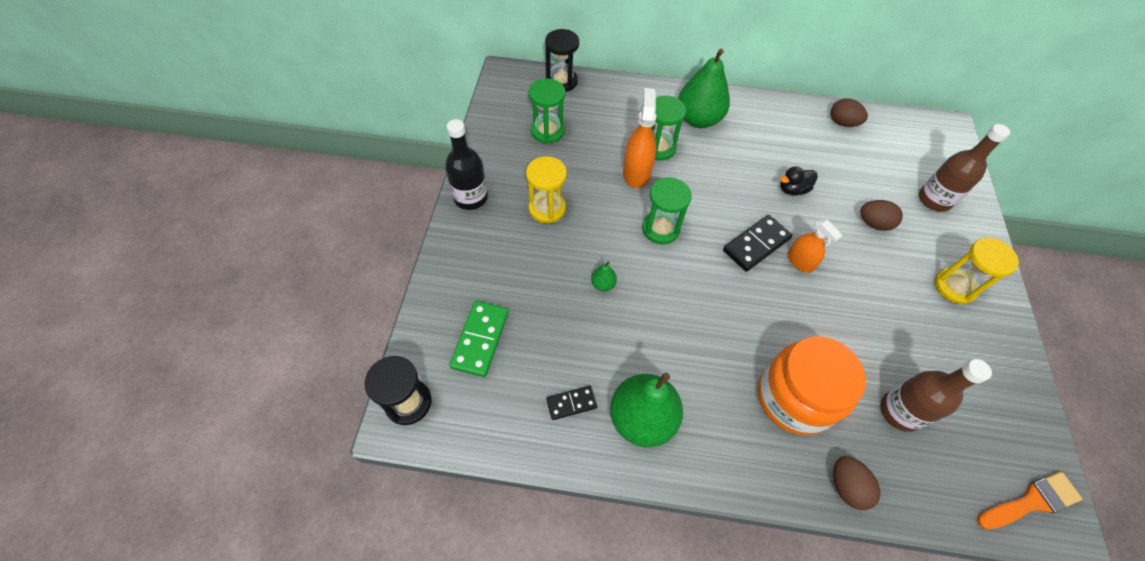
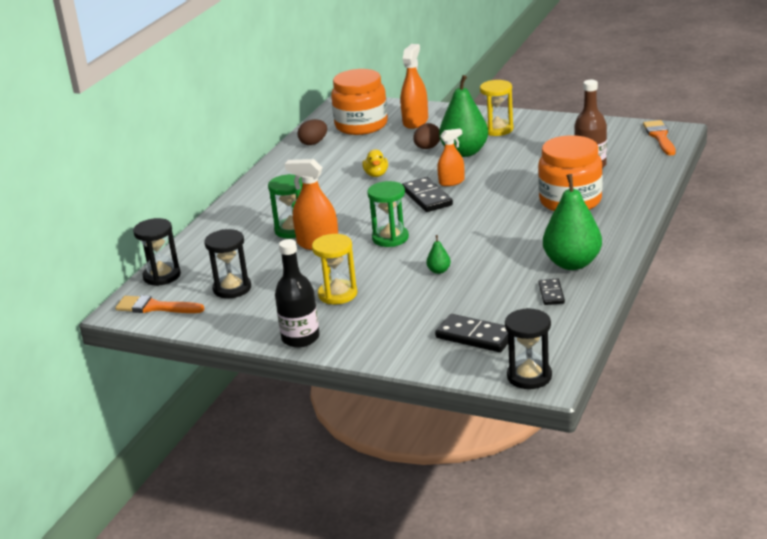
camera: 70 degrees left, 30 degrees down
(480, 339) = (475, 336): green domino -> black domino
(512, 90) = (154, 307): none -> orange brush
(547, 131) = (232, 288): green hourglass -> black hourglass
(698, 119) = (267, 207): green pear -> green pear (464, 152)
(792, 189) = (376, 174): black duck -> yellow duck
(846, 486) = (640, 192): brown egg -> none
(901, 153) = (361, 125): none -> orange jar
(934, 200) = (415, 122): brown bottle -> orange spray bottle

